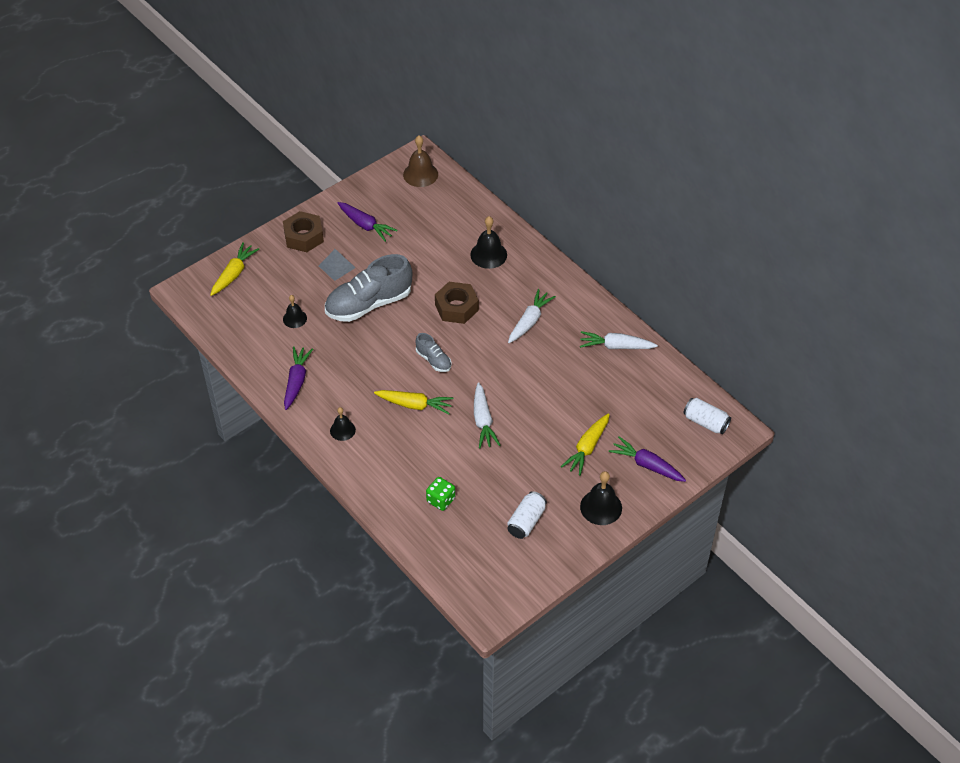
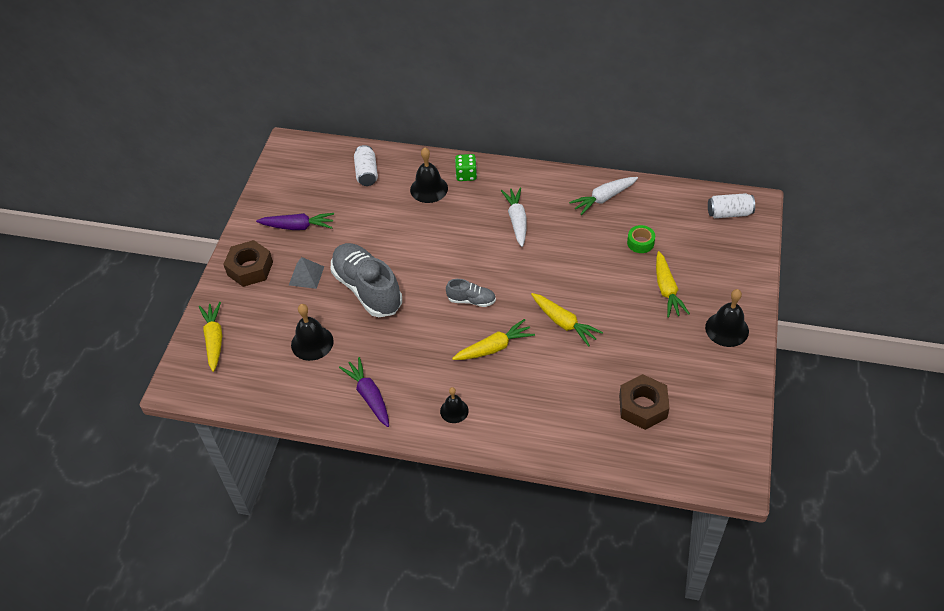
camera: 35 degrees left, 0 degrees up
(294, 318) = (312, 343): black bell -> black bell, size x1.58
(369, 304) = (367, 289): grey shoe -> grey shoe turned 120 degrees clockwise
(420, 174) = (305, 159): brown bell -> none
(441, 500) = (599, 412): green dice -> green dice (466, 175)
(456, 307) = (446, 246): brown nut -> brown nut (643, 407)
(483, 421) = (564, 323): white carrot -> yellow carrot
(526, 521) = (684, 381): white can -> white can (366, 173)
(607, 399) = (640, 243): none -> green tape
(647, 465) = (724, 273): purple carrot -> none

